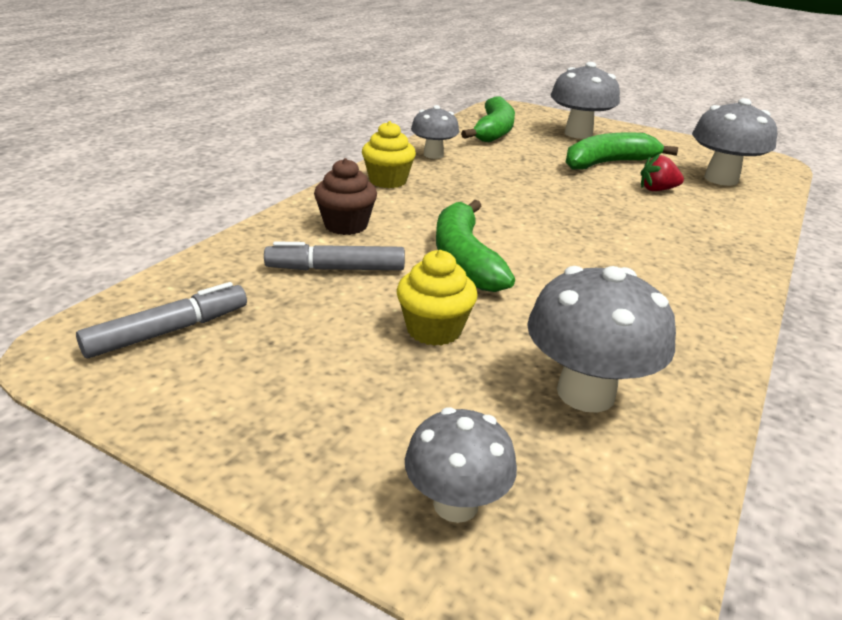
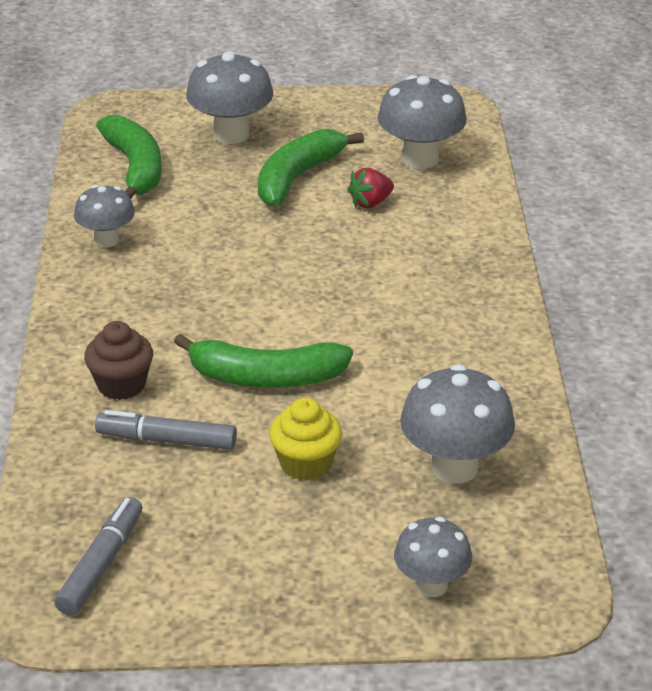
camera: 30 degrees left, 5 degrees up
(335, 269) = (166, 440): grey marker -> grey marker turned 45 degrees clockwise
(388, 181) = (99, 304): yellow cupcake -> none
(464, 259) = (266, 377): green banana -> green banana turned 45 degrees counterclockwise

